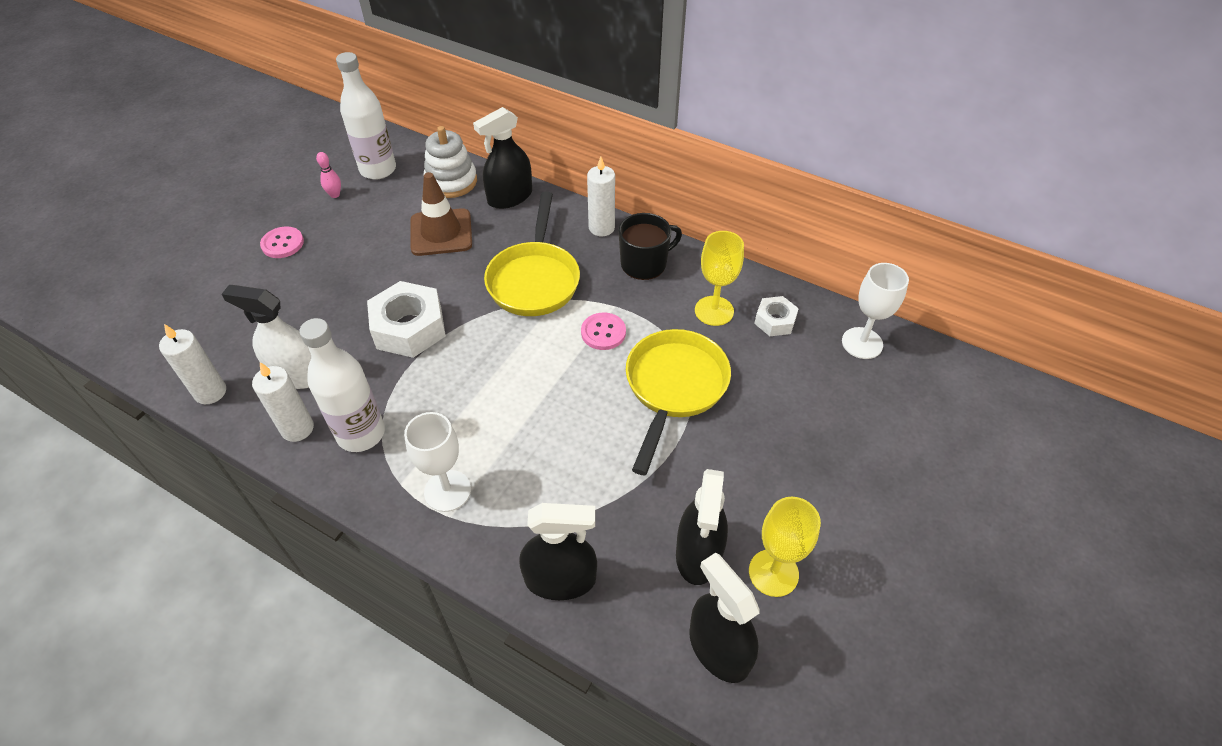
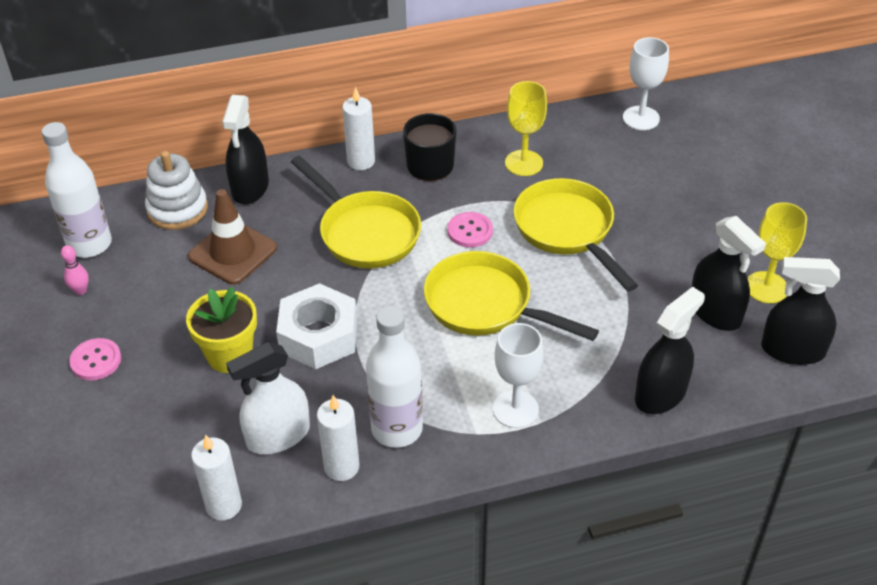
camera: 45 degrees left, 5 degrees down
(347, 298) = (229, 355): none -> yellow flower pot
(537, 396) = (485, 305): none -> yellow pan
(775, 321) = (571, 142): white nut -> none

